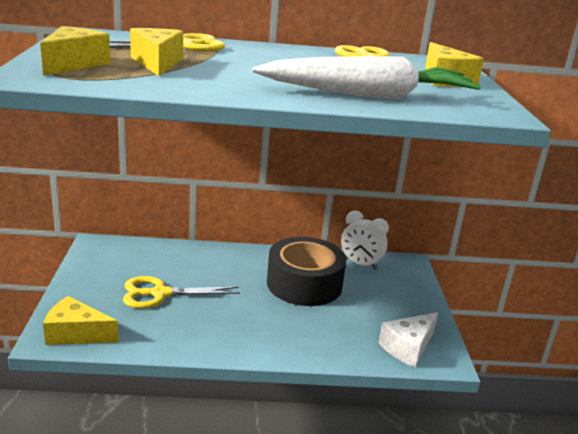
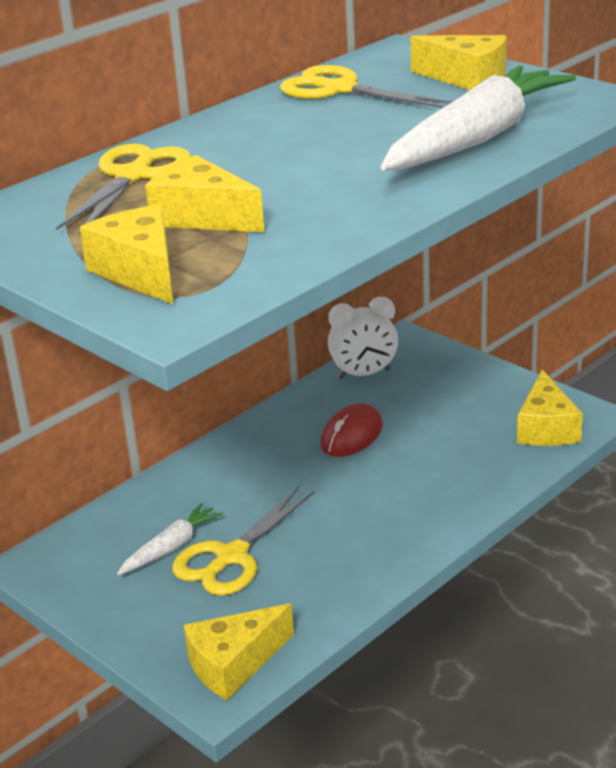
camera: 40 degrees left, 5 degrees up
(147, 273) = (171, 547): none -> white carrot
(304, 284) = (351, 435): black tape -> red mouse
(408, 347) = (546, 428): white cheese -> yellow cheese

